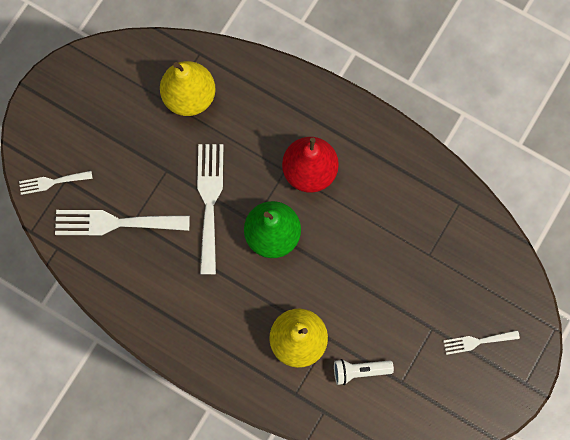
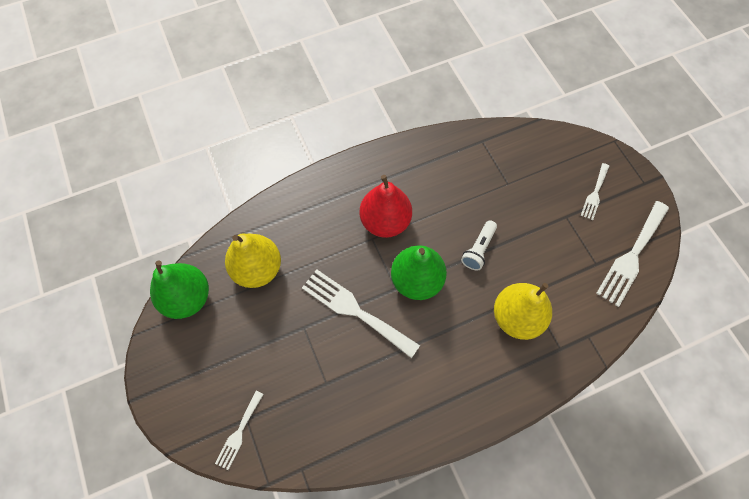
camera: 55 degrees left, 10 degrees down
(115, 223) = (316, 400): white fork -> white fork (632, 256)
(126, 61) = (187, 298): none -> green pear
(359, 370) = (569, 288): white flashlight -> white flashlight (478, 249)

